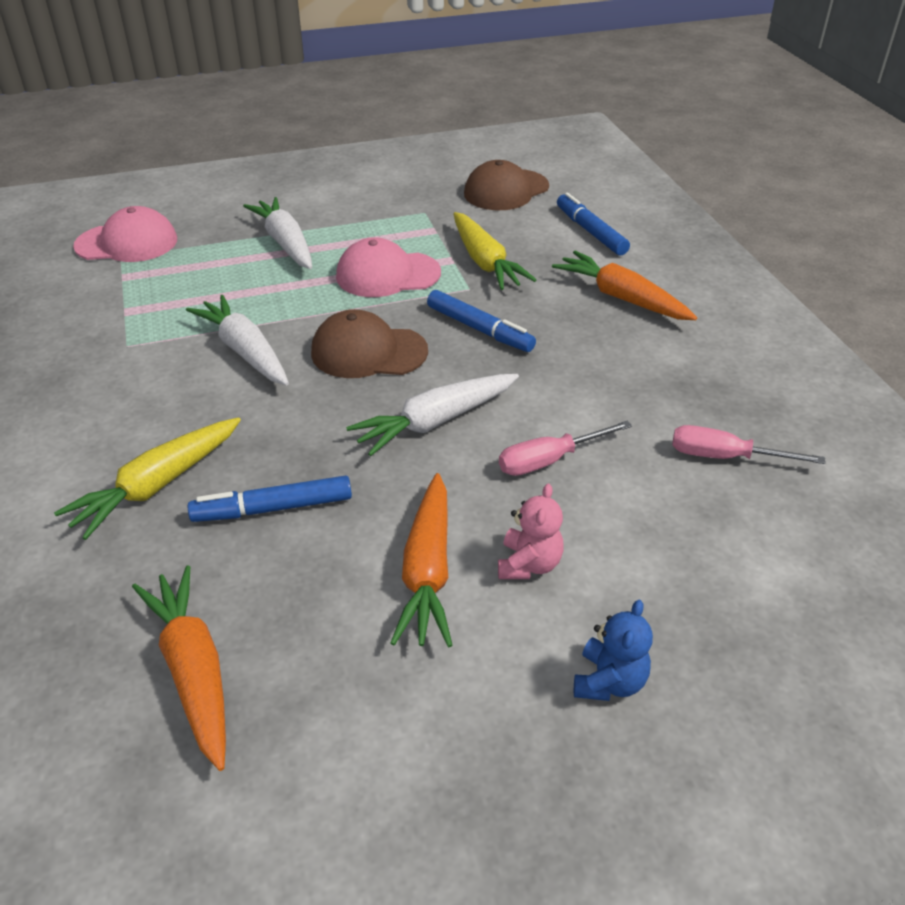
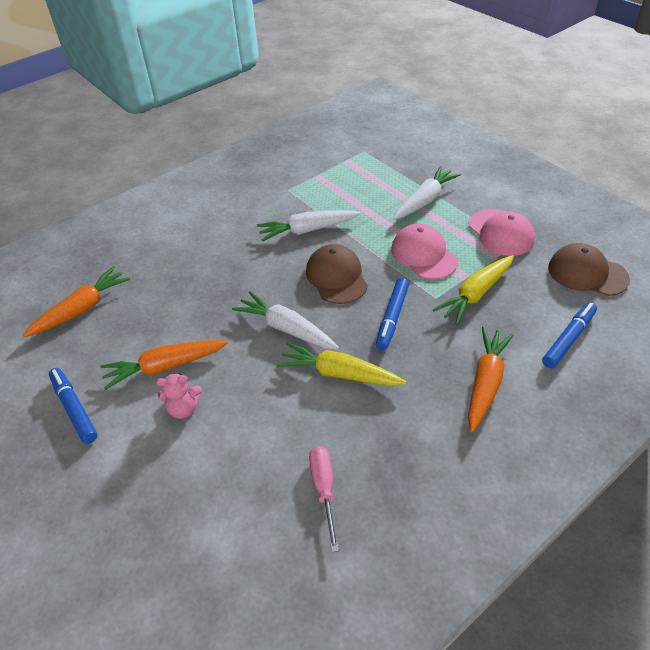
camera: 70 degrees right, 5 degrees up
(127, 243) = (378, 147): pink cap -> pink cap (501, 233)
(157, 485) = (189, 247): yellow carrot -> yellow carrot (339, 374)
(245, 351) = (307, 230): white carrot -> white carrot turned 135 degrees counterclockwise
(273, 508) = (189, 292): blue marker -> blue marker (74, 408)
(549, 460) = (276, 392): pink screwdriver -> none
(609, 681) = (108, 469): blue teddy bear -> none

